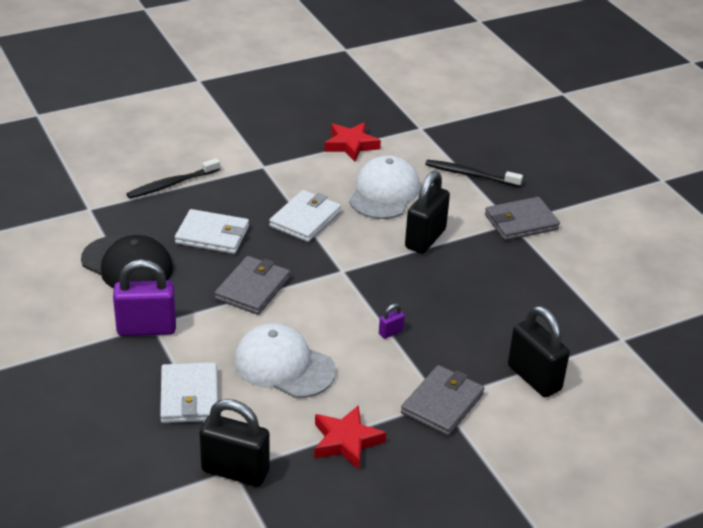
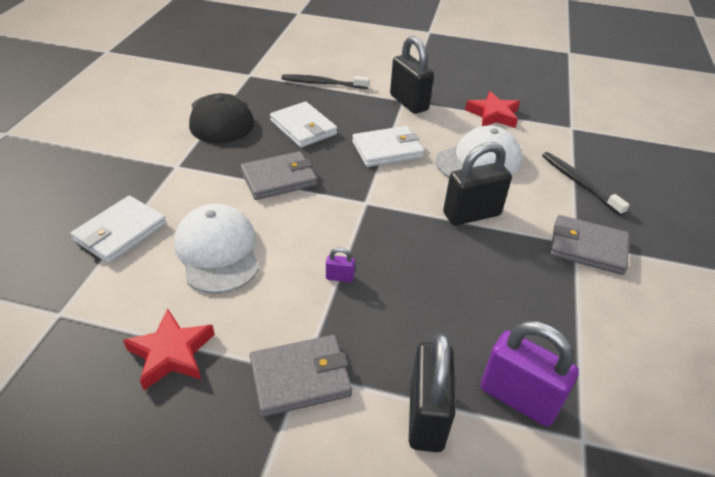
camera: 40 degrees right, 5 degrees up
(146, 328) = (168, 166): purple padlock -> purple padlock (518, 398)
(235, 471) = (59, 316): black padlock -> black padlock (409, 102)

